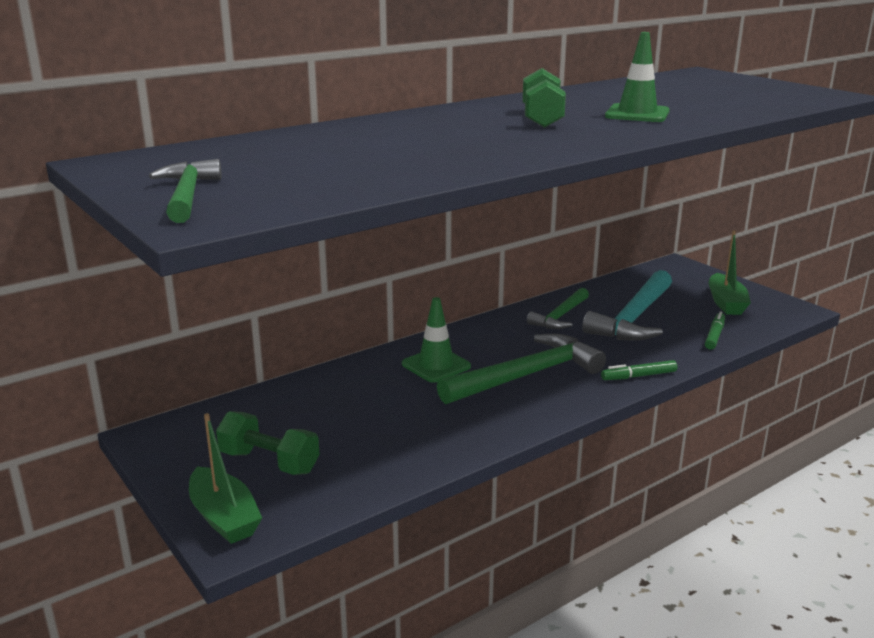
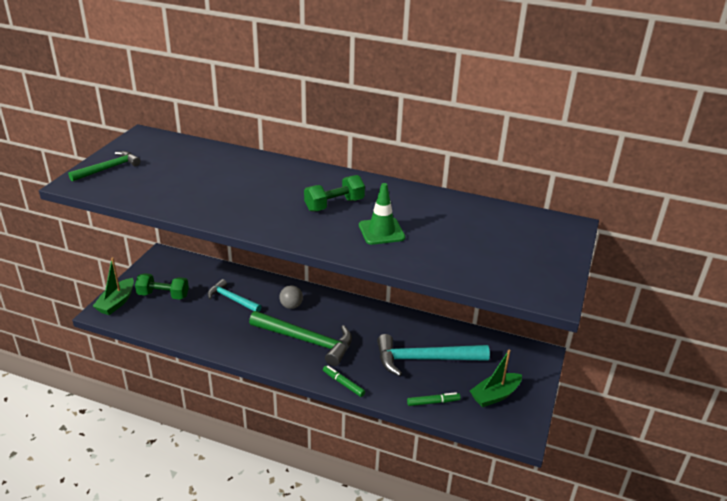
camera: 55 degrees right, 10 degrees up
(269, 462) = (163, 295): green dumbbell -> green dumbbell turned 75 degrees counterclockwise
(362, 404) = (232, 299): none -> turquoise hammer
(436, 365) = (291, 306): green traffic cone -> grey ball
(560, 316) = (396, 328): green hammer -> none

